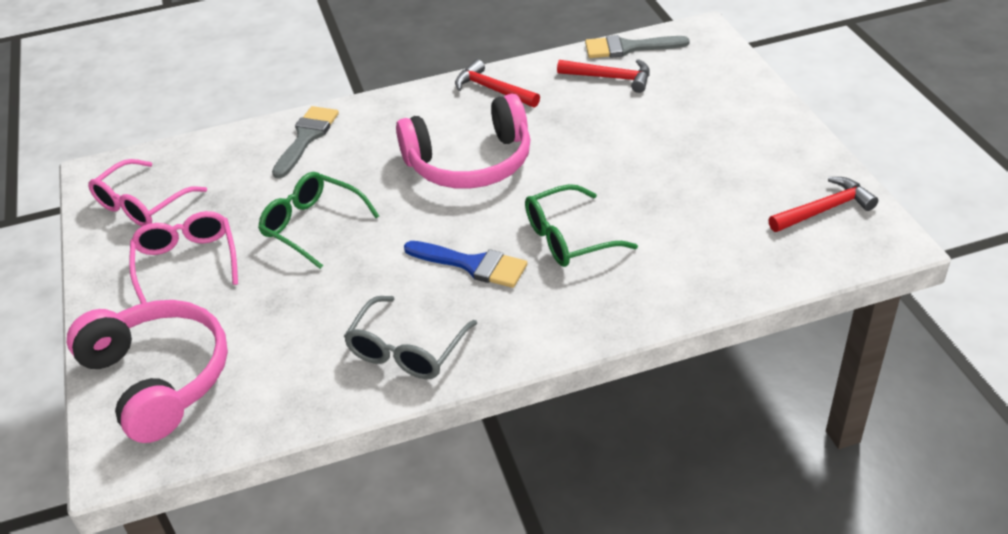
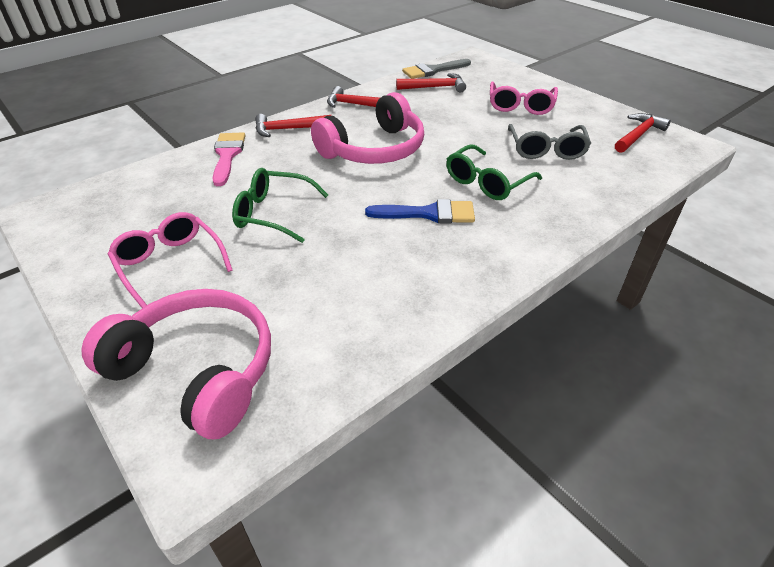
camera: 25 degrees left, 0 degrees up
(142, 205) = (98, 228): pink glasses -> pink glasses (520, 106)
(306, 138) = (227, 155): grey brush -> pink brush
(391, 113) = (288, 129): none -> red hammer
(406, 351) = (423, 287): grey glasses -> grey glasses (546, 150)

